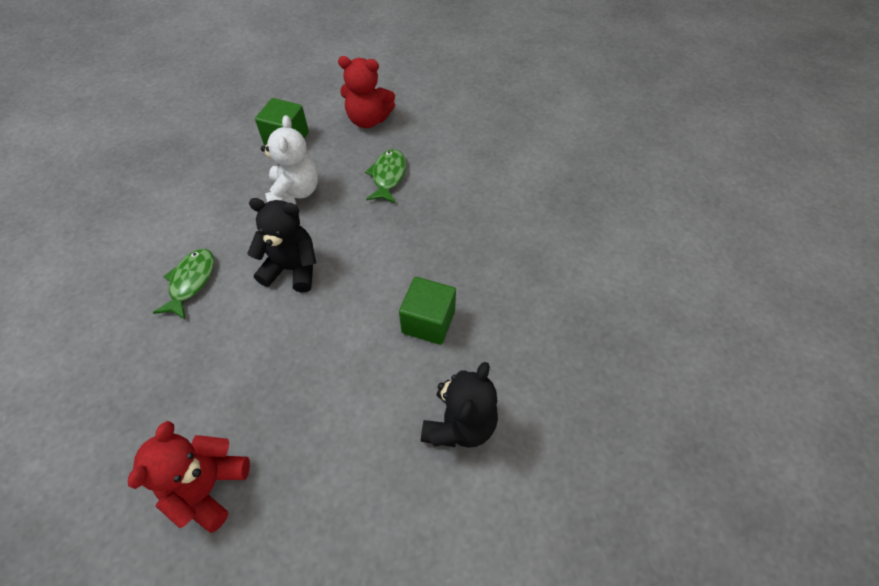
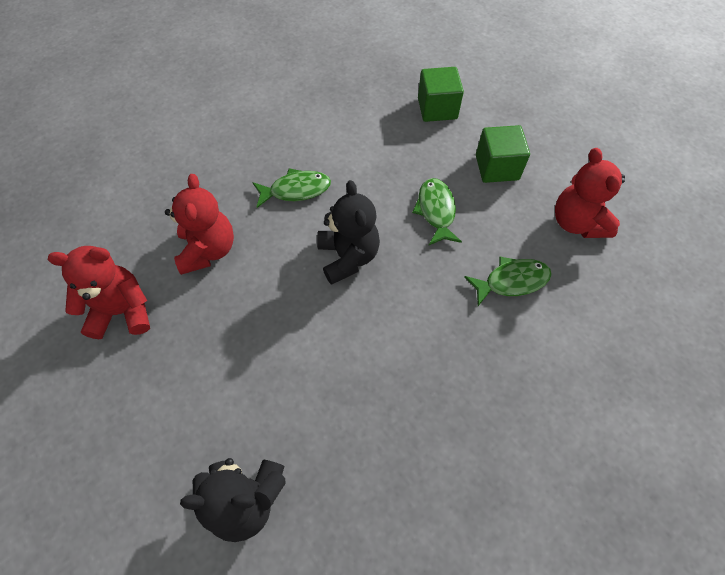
camera: 65 degrees right, 5 degrees up
(198, 380) = (208, 250): none -> red teddy bear
(295, 192) = (436, 211): white teddy bear -> green fish
(428, 322) = (349, 412): green cube -> green cube (437, 108)

